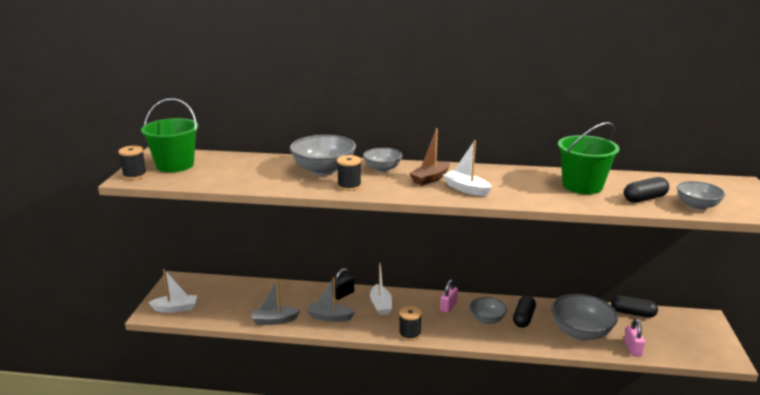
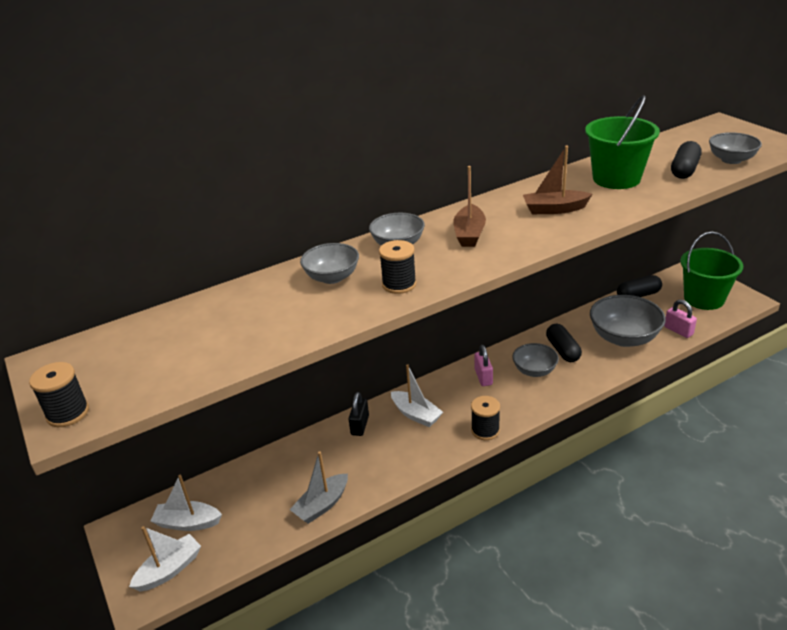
camera: 35 degrees left, 10 degrees up
(175, 165) = (107, 365): green bucket -> green bucket (704, 299)
(323, 170) = (332, 277): grey bowl -> grey bowl, size x0.60
(329, 317) = (380, 461): grey boat -> none
(466, 189) = (525, 230): white boat -> white boat (188, 523)
(506, 186) = (554, 209): none -> brown boat

